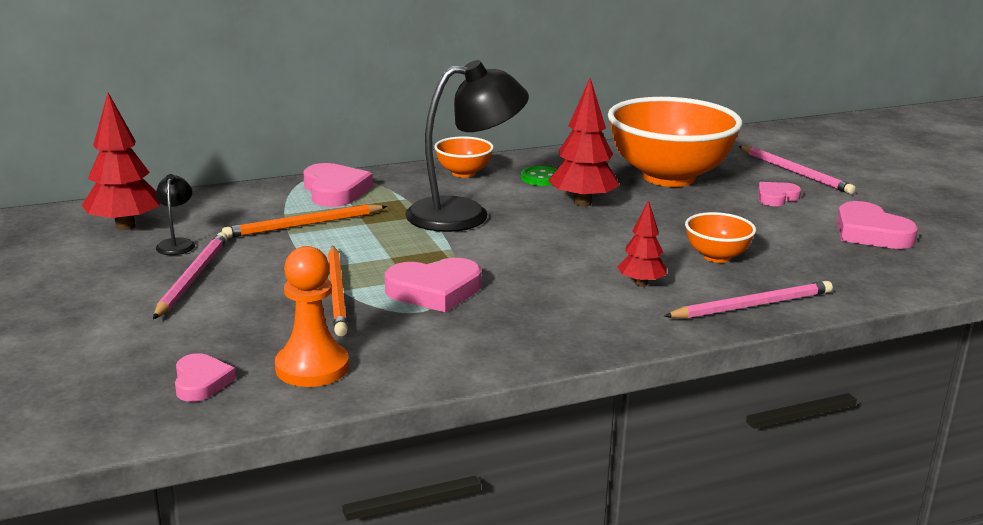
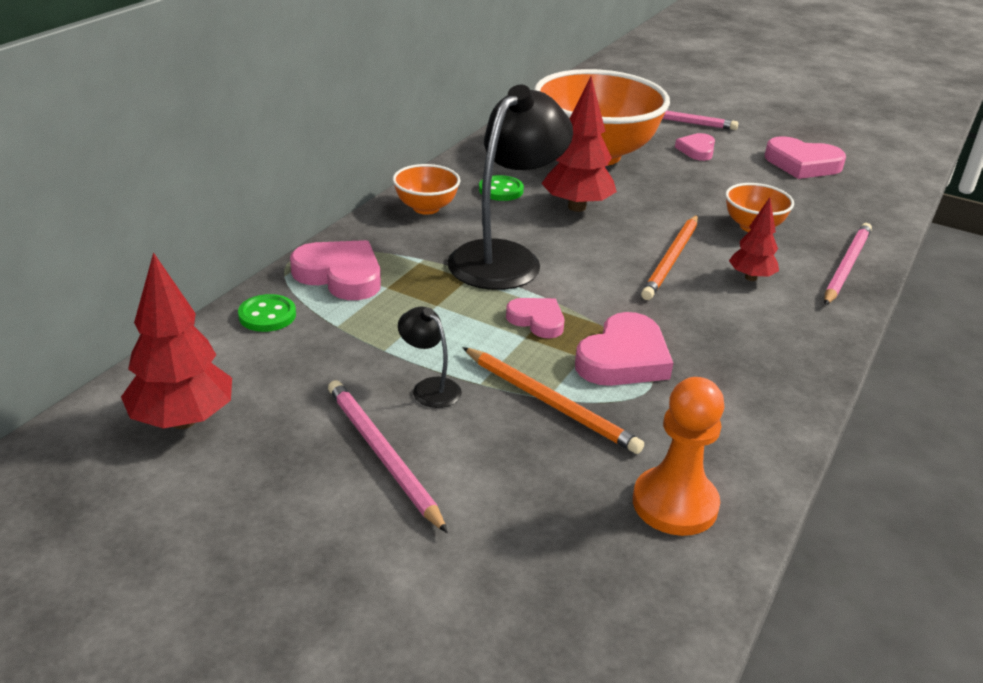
camera: 40 degrees left, 10 degrees up
(177, 244) = (287, 417): black lamp -> black lamp (430, 387)
(201, 382) = (614, 583): pink heart -> pink heart (537, 320)
(255, 196) = (267, 315): none -> green button
(303, 225) = (381, 332): orange pencil -> orange pencil (671, 260)

